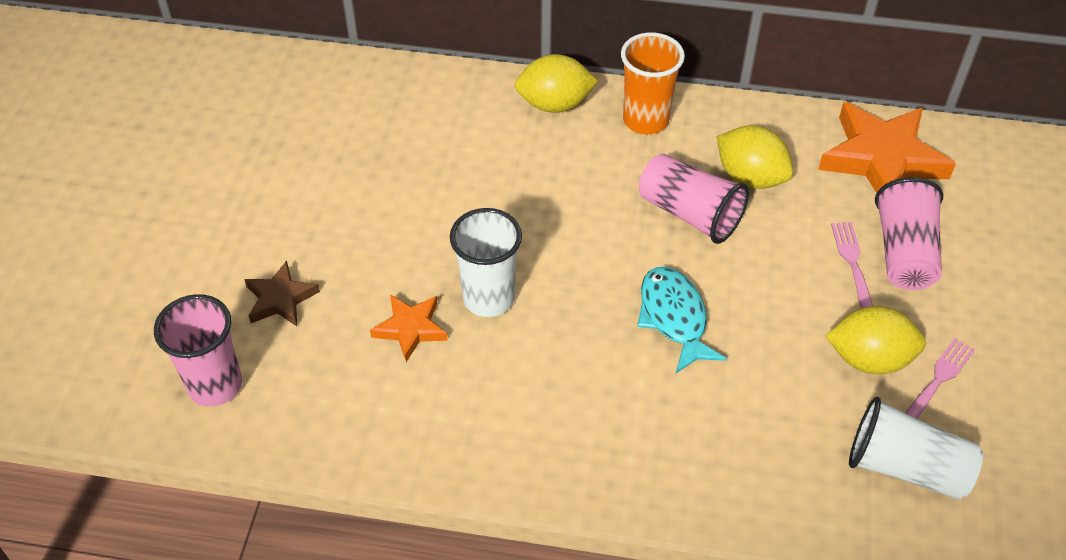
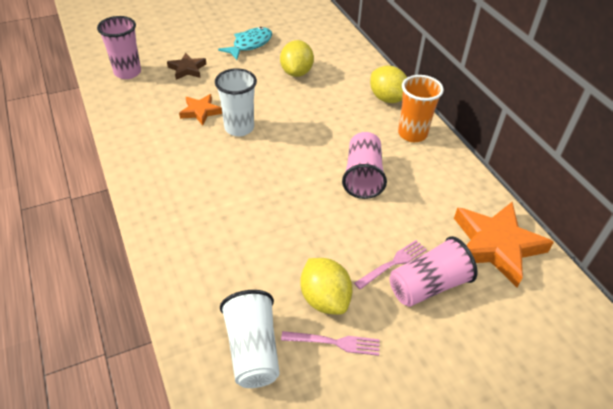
camera: 55 degrees right, 5 degrees down
(674, 318) = (283, 199): turquoise fish -> turquoise fish (250, 44)
(750, 177) = (415, 191): yellow lemon -> yellow lemon (296, 72)

